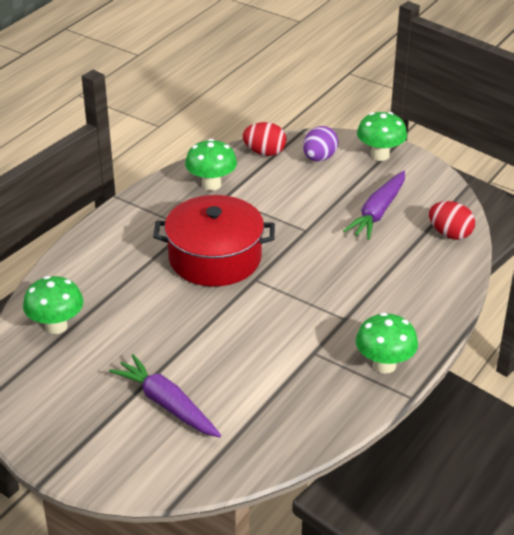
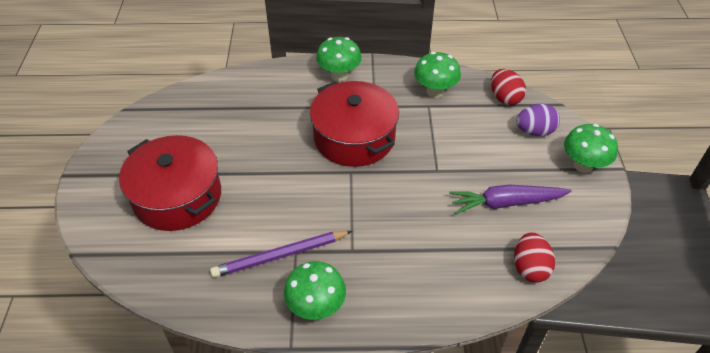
camera: 55 degrees right, 10 degrees up
(56, 326) = (215, 100): green mushroom -> green mushroom (339, 75)
(167, 404) = (177, 196): purple carrot -> red pot
(309, 363) = (280, 255): none -> purple pencil

